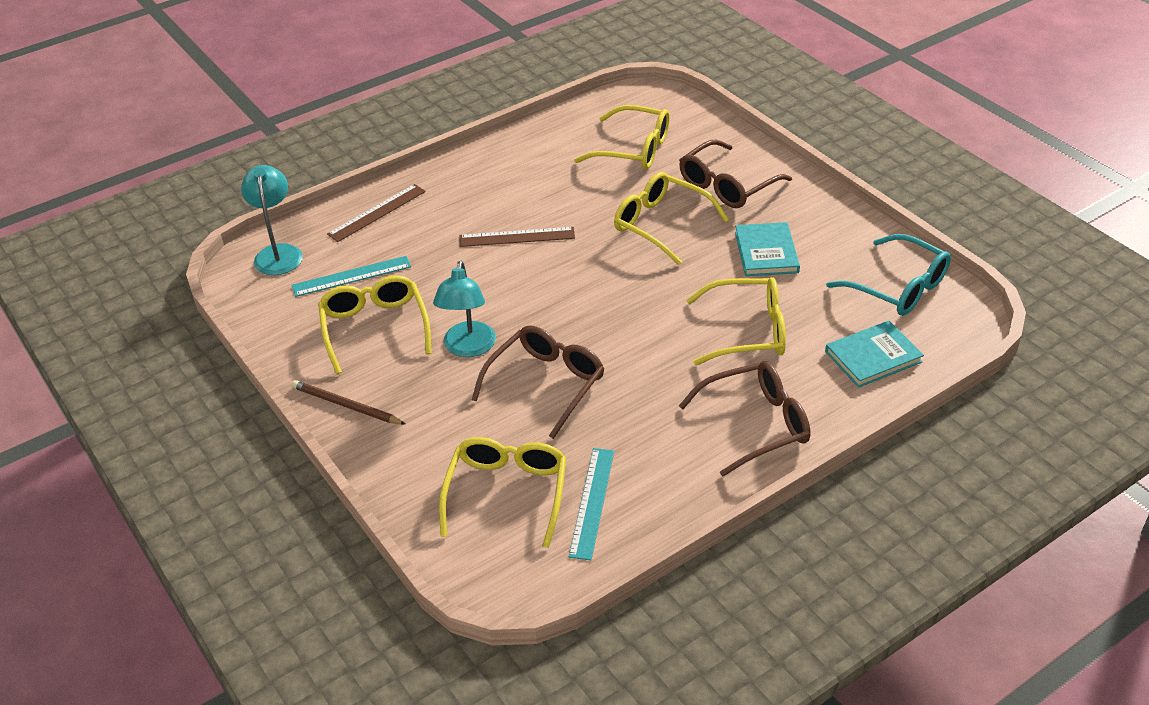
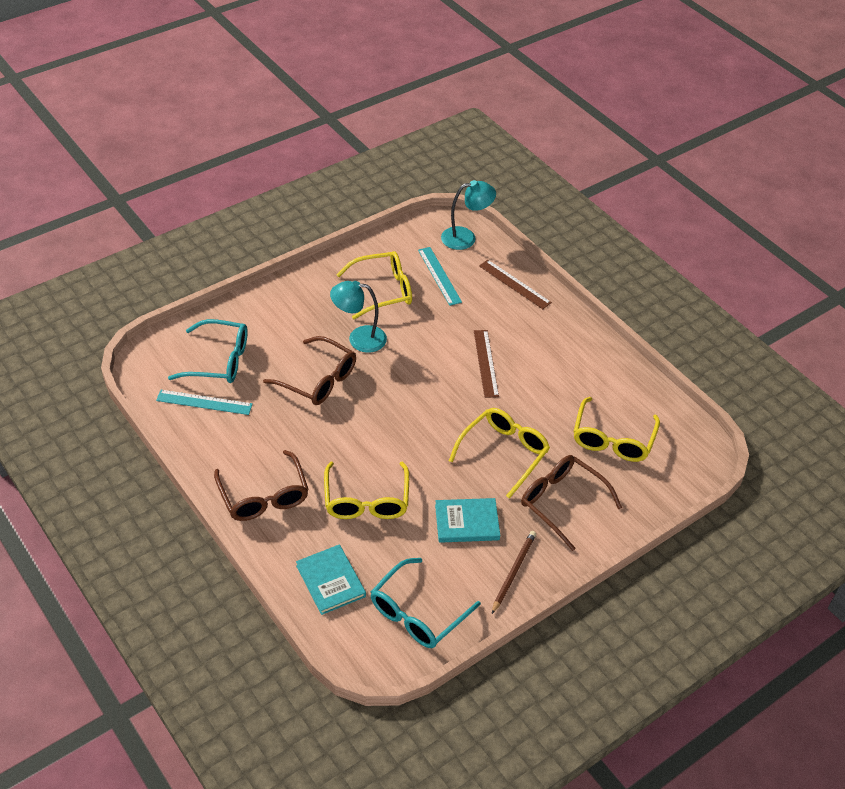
camera: 85 degrees right, 5 degrees up
(346, 405) = (308, 282): brown pencil -> brown pencil (513, 572)
(507, 493) = (219, 360): yellow glasses -> turquoise glasses

